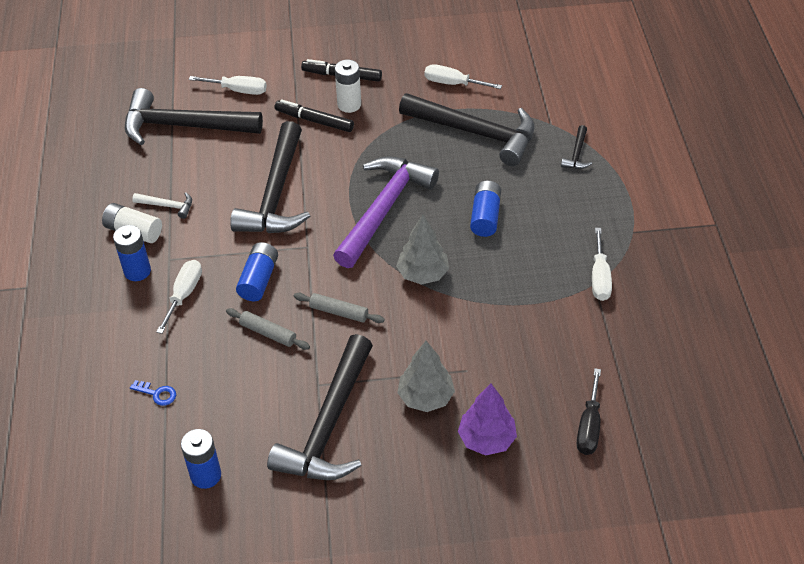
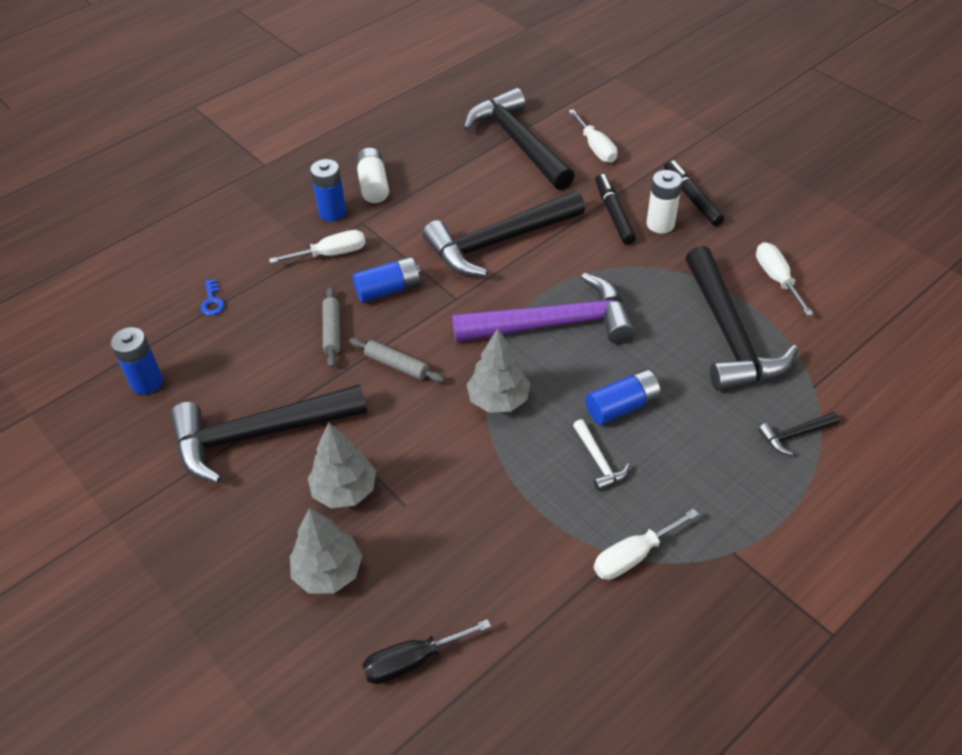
camera: 55 degrees right, 0 degrees up
(167, 206) = (419, 187): white hammer -> white hammer (598, 461)
(339, 312) = (397, 365): grey rolling pin -> grey rolling pin turned 45 degrees counterclockwise
(486, 439) = (328, 572): purple tree -> grey tree

